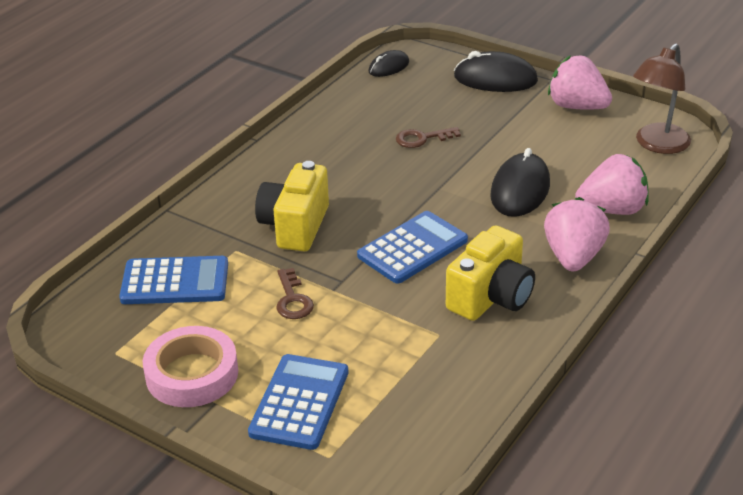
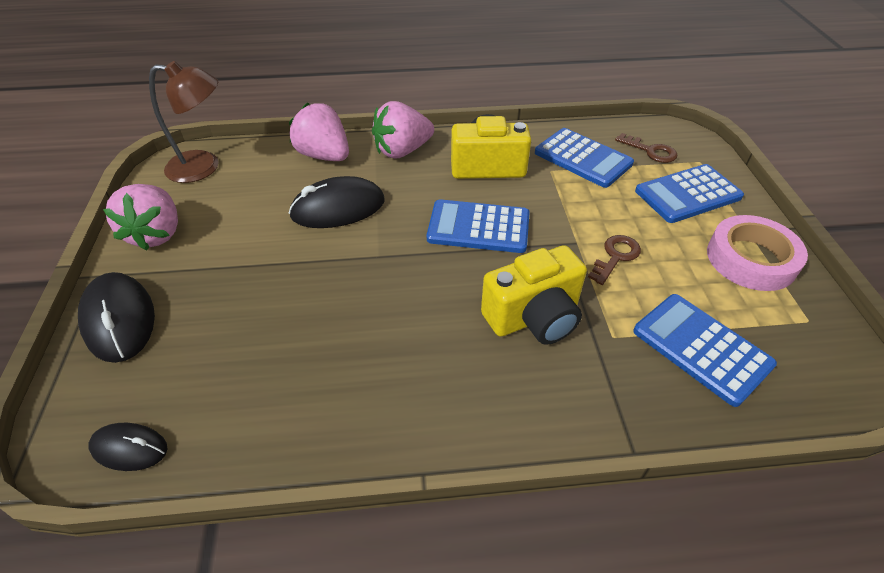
camera: 130 degrees left, 10 degrees up
(422, 138) = (299, 313): brown key -> brown key (651, 151)
(432, 369) = (583, 158): none -> blue calculator

